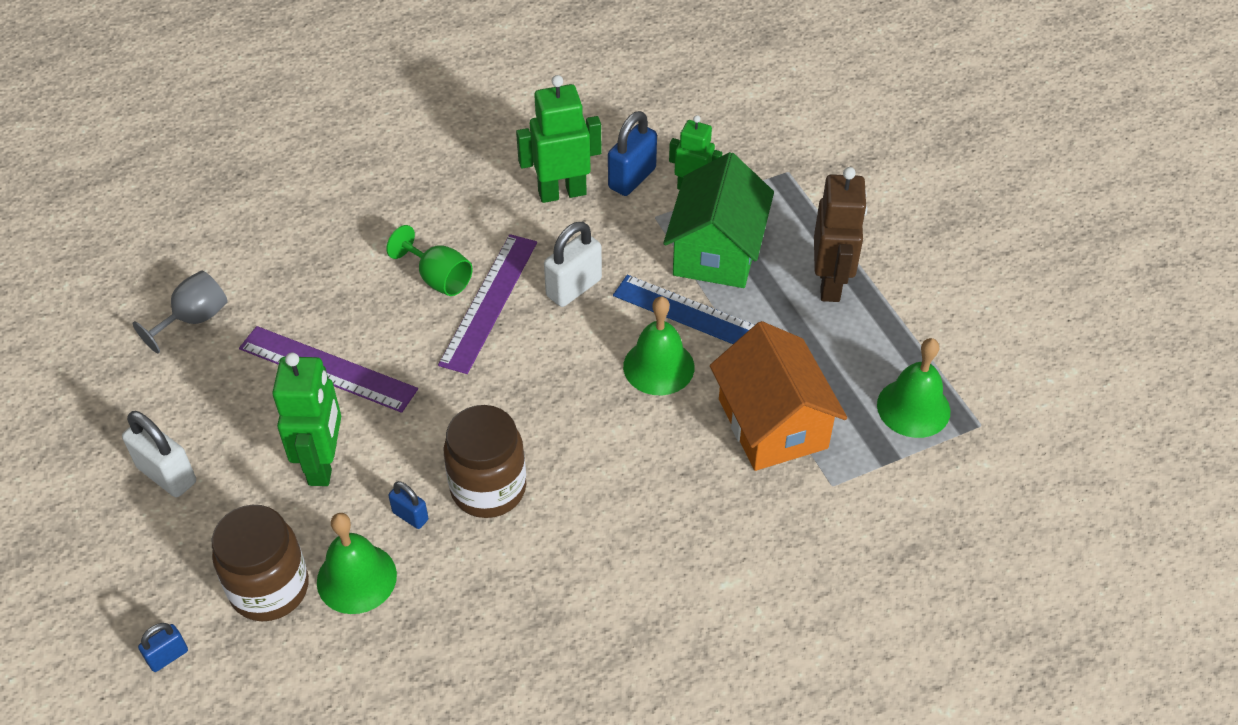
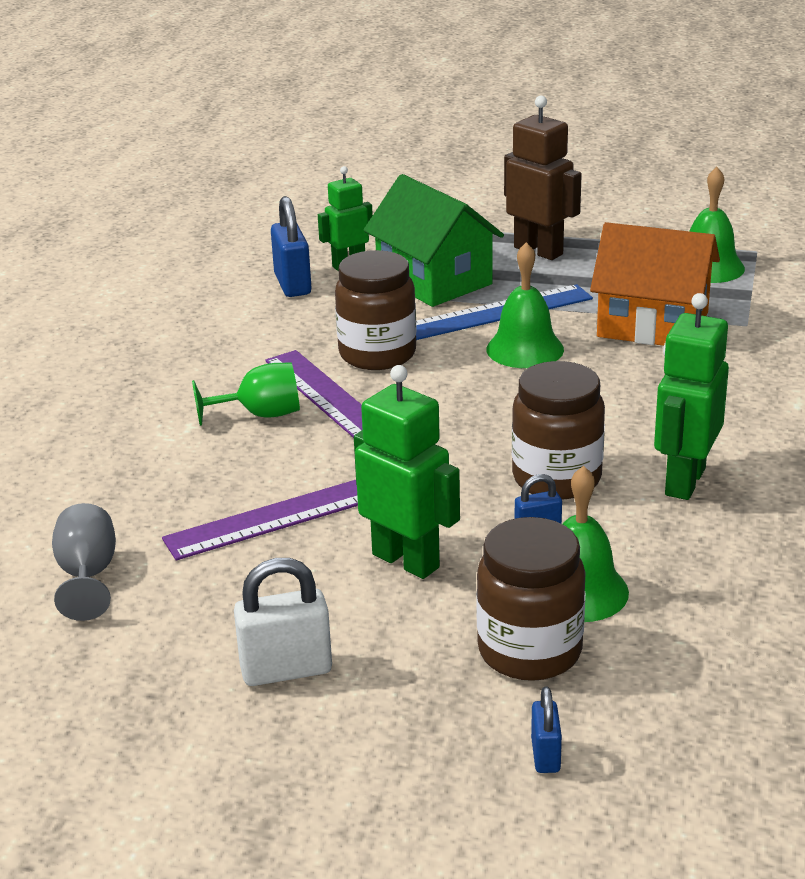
camera: 50 degrees left, 20 degrees down
(562, 192) = (255, 320): green robot -> green robot (684, 481)
(574, 288) = (377, 354): white padlock -> brown jar

